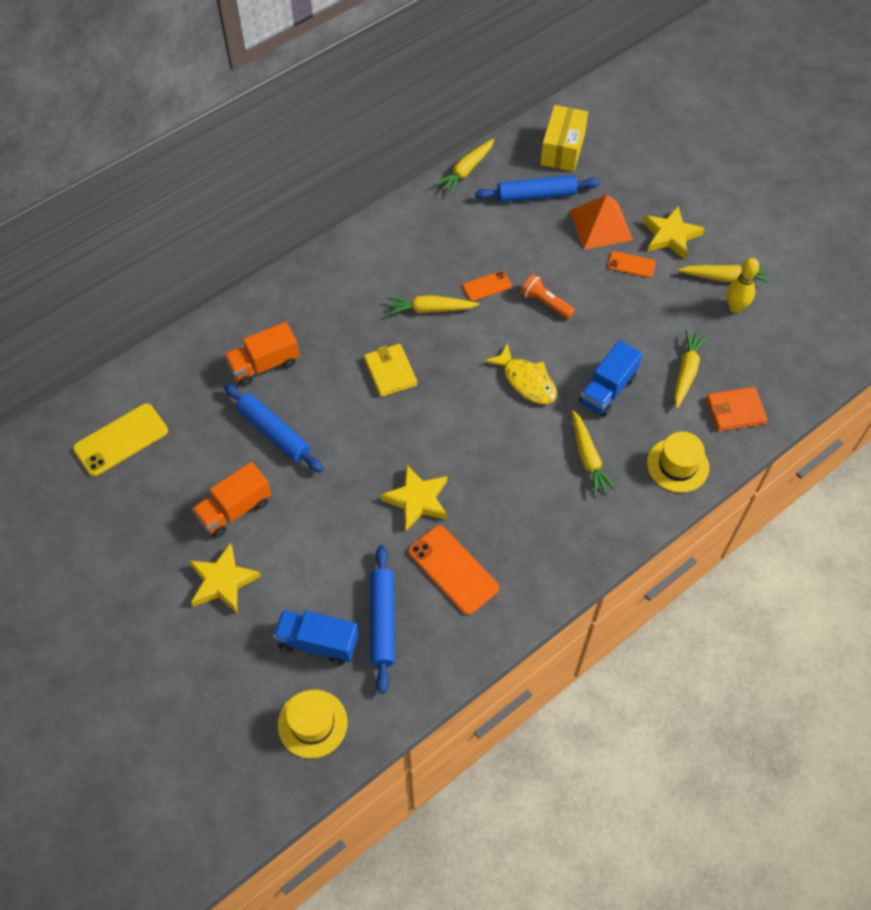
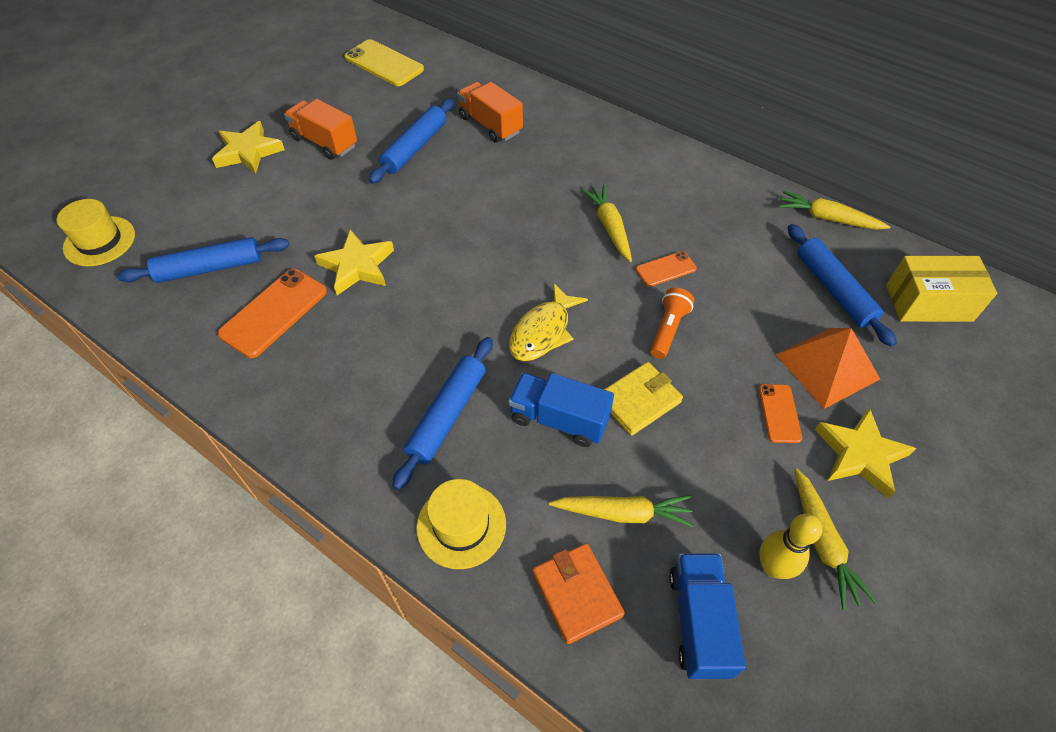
camera: 75 degrees right, 5 degrees down
(318, 642) = (185, 226): blue truck -> blue truck (699, 622)
(390, 372) = (513, 213): yellow wallet -> yellow wallet (639, 400)
(487, 286) = (666, 269): orange phone -> orange phone turned 75 degrees counterclockwise
(588, 458) = (447, 415): yellow carrot -> blue rolling pin

